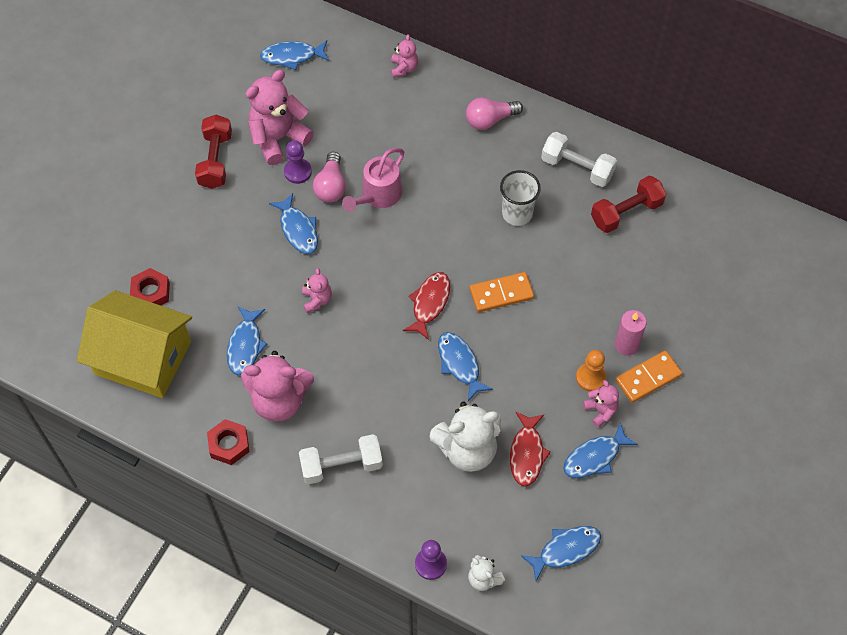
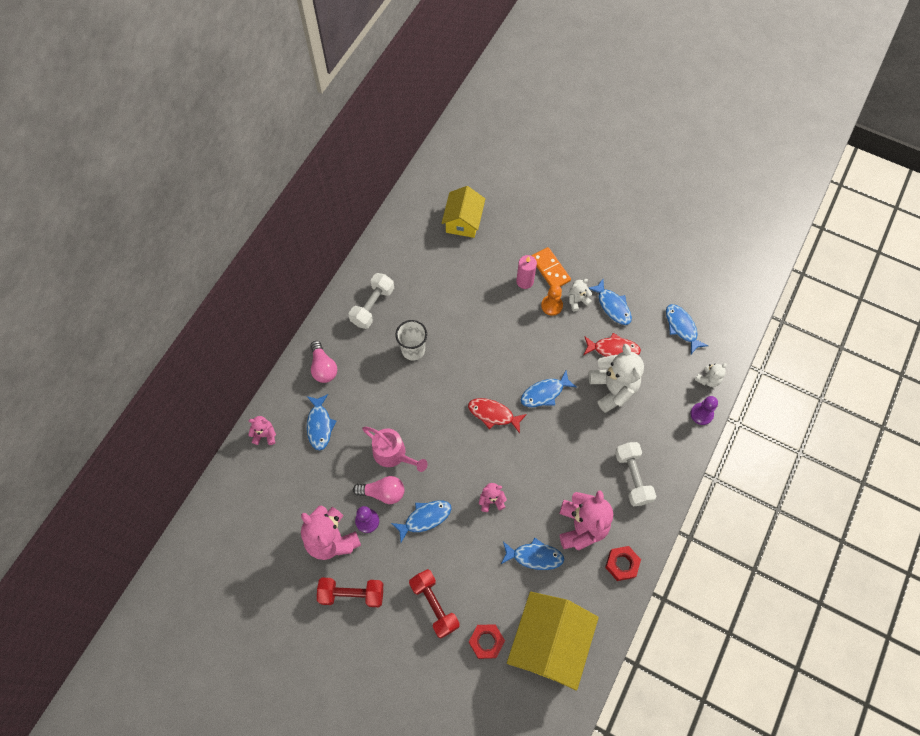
camera: 90 degrees left, 5 degrees up
(292, 56) = (243, 531): blue fish -> blue fish (319, 425)
(501, 293) = (484, 363): orange domino -> none
(600, 411) = (577, 300): pink teddy bear -> white teddy bear
(626, 212) = (414, 275): red dumbbell -> red dumbbell (434, 605)
(716, 270) = (463, 221): none -> yellow house

